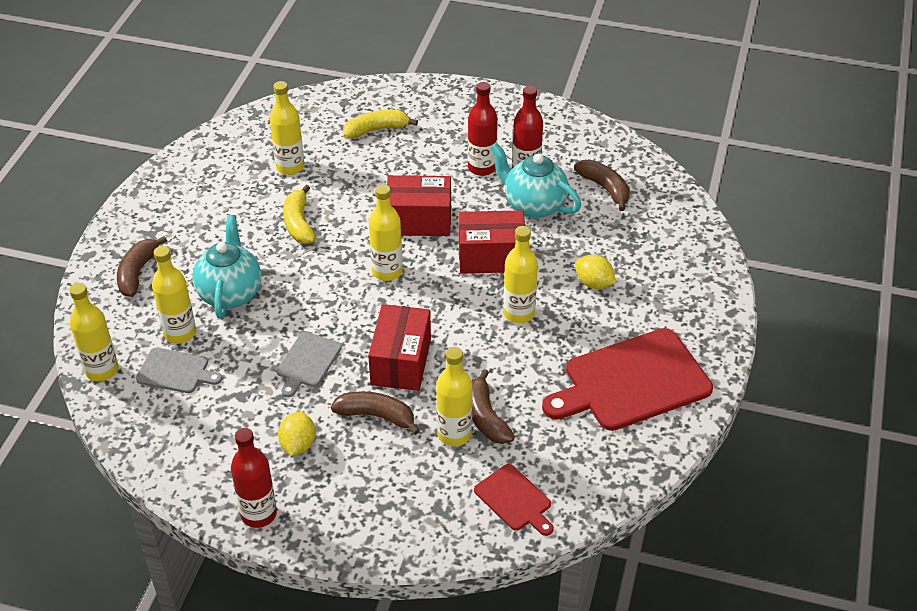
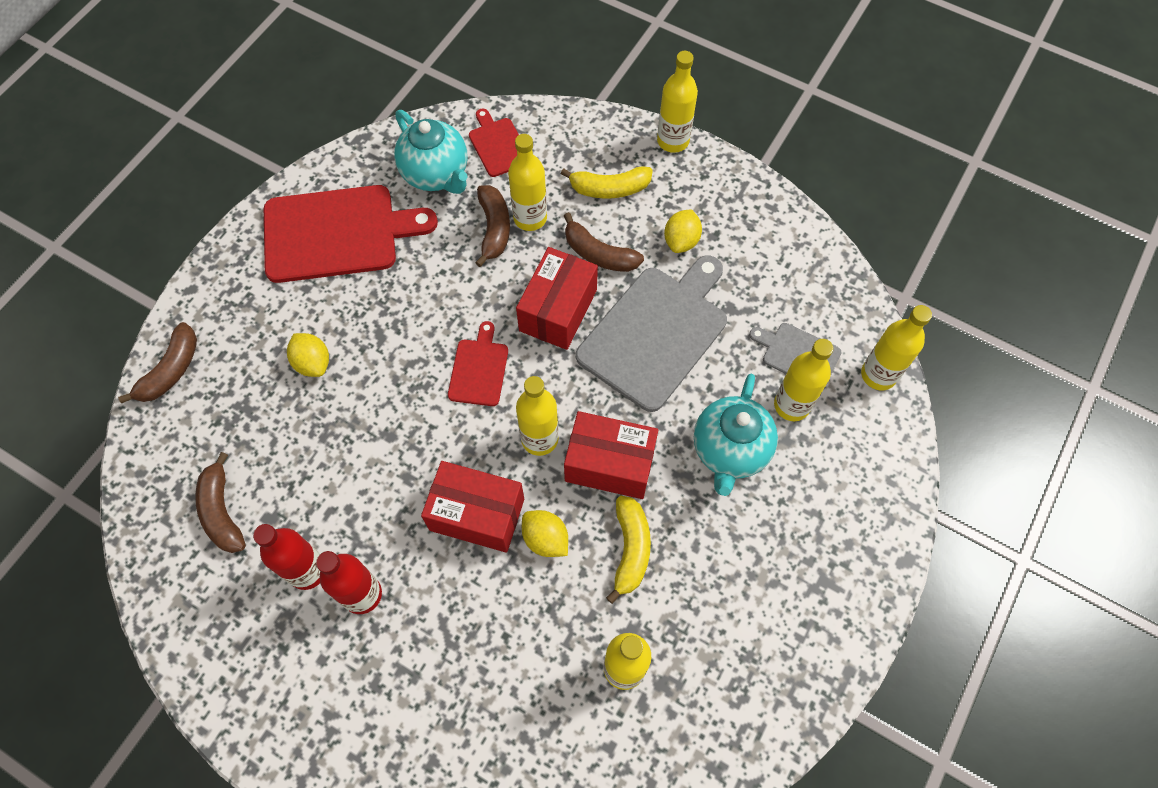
camera: 165 degrees left, 20 degrees up
(137, 273) = (841, 513): brown banana -> brown banana (171, 370)
(259, 514) = (727, 182): red bottle -> none
(308, 362) = (655, 333): grey cutting board -> grey cutting board, size x2.01
(363, 217) = (545, 539): none -> yellow lemon
(376, 130) = (482, 722): yellow banana -> yellow banana (609, 188)
(454, 306) = (479, 369): none -> red cutting board
(491, 257) = (411, 431): red box -> red box (609, 464)
(518, 313) = (413, 342): yellow bottle -> yellow bottle (673, 141)
(533, 205) = (325, 504): turquoise teapot -> turquoise teapot (436, 174)

